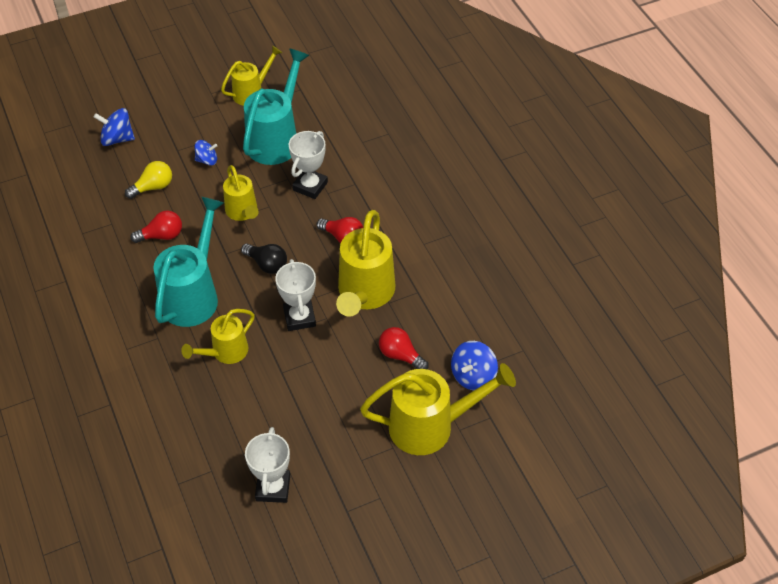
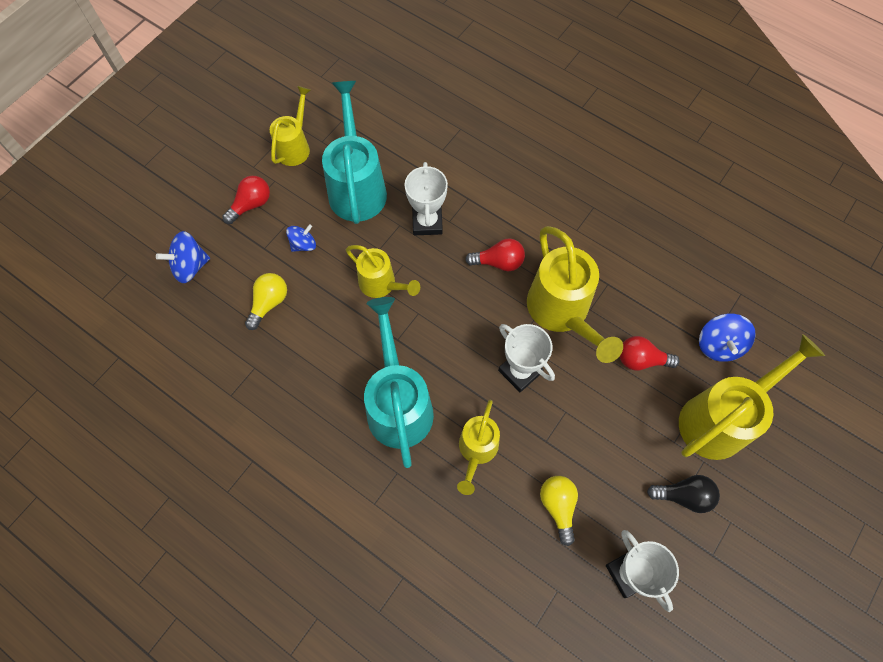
camera: 30 degrees left, 15 degrees up
(162, 236) = (318, 354): red light bulb -> red light bulb (251, 205)
(255, 418) = (558, 506): none -> yellow light bulb
(267, 264) = (447, 330): black light bulb -> black light bulb (684, 495)

